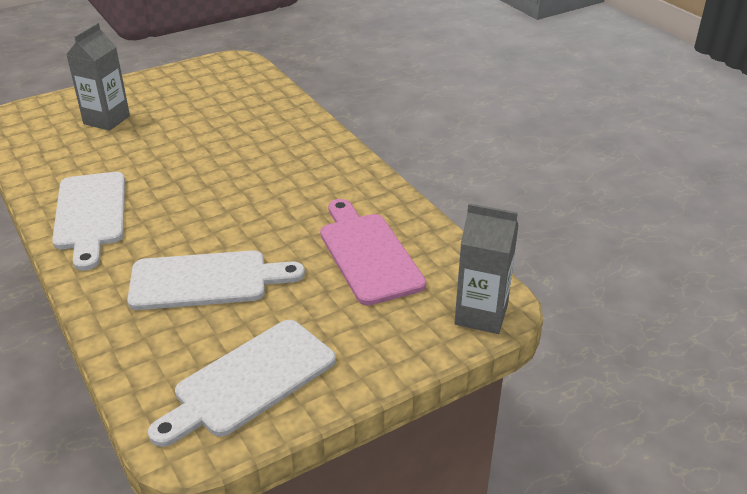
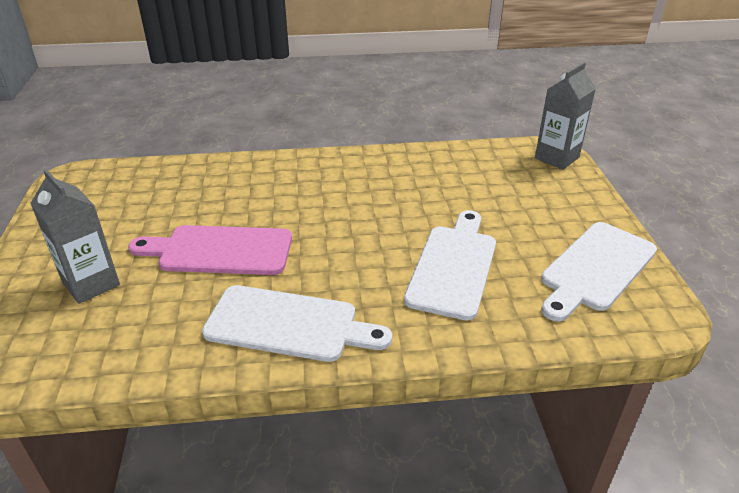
camera: 65 degrees left, 0 degrees up
(250, 381) = (596, 269): white cutting board -> white cutting board turned 60 degrees clockwise
(368, 254) = (464, 182): pink cutting board -> pink cutting board (220, 251)

